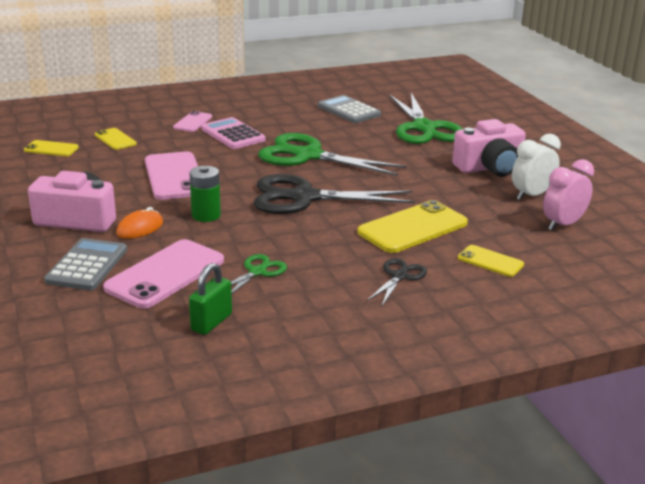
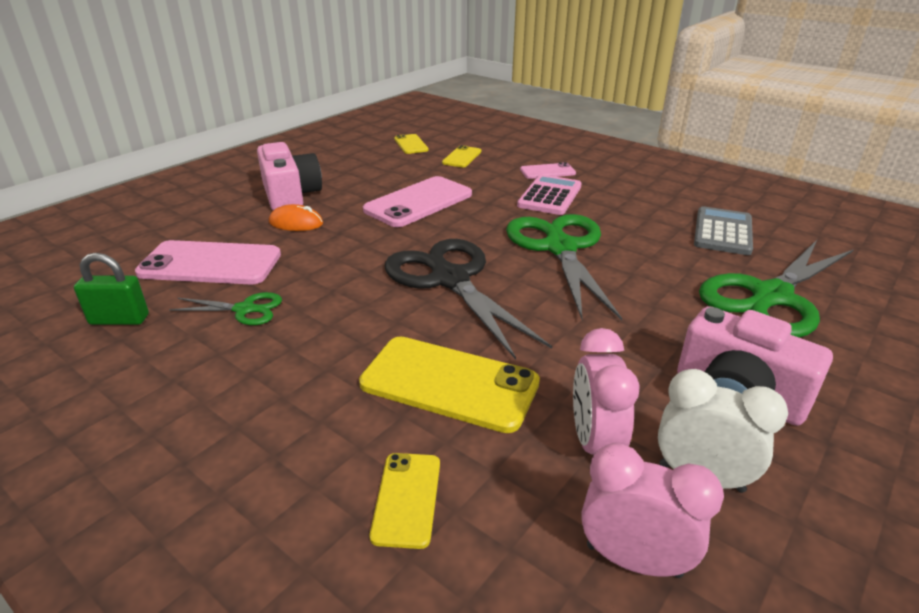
camera: 60 degrees right, 5 degrees up
(87, 265) = (207, 226): grey calculator -> none
(206, 215) = (351, 242): green battery -> none
(399, 276) = (296, 416): black scissors -> none
(491, 208) = (594, 443): none -> pink clock

